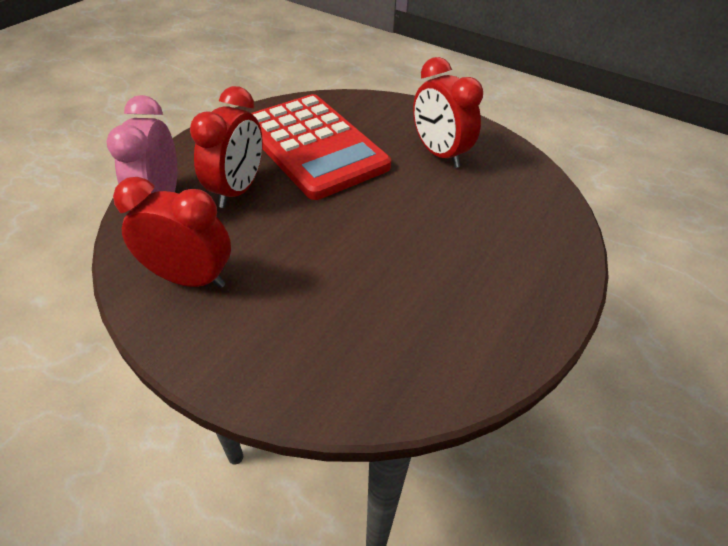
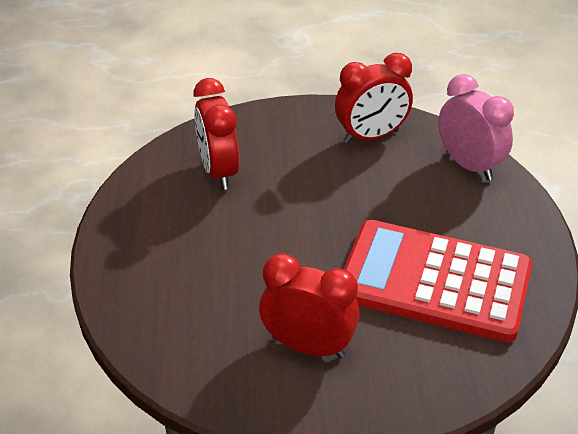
camera: 145 degrees right, 5 degrees down
(237, 190) = (432, 203): red clock -> red clock (218, 172)

